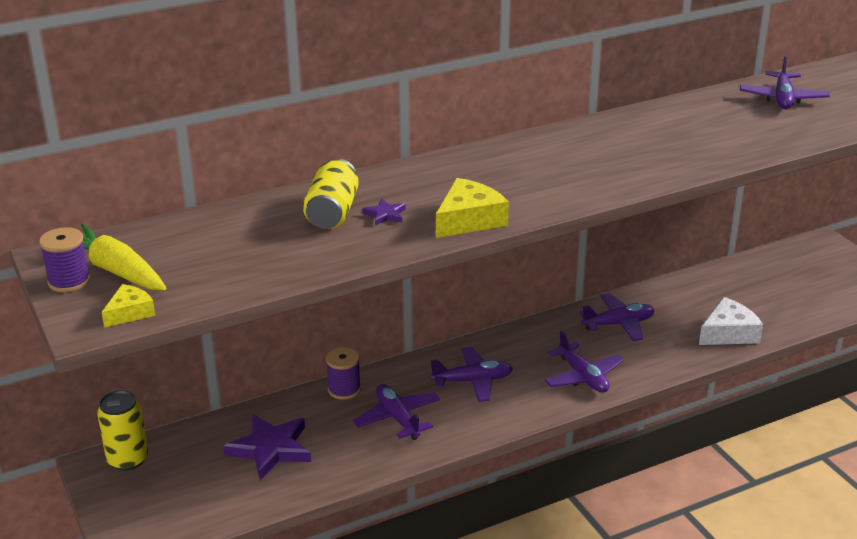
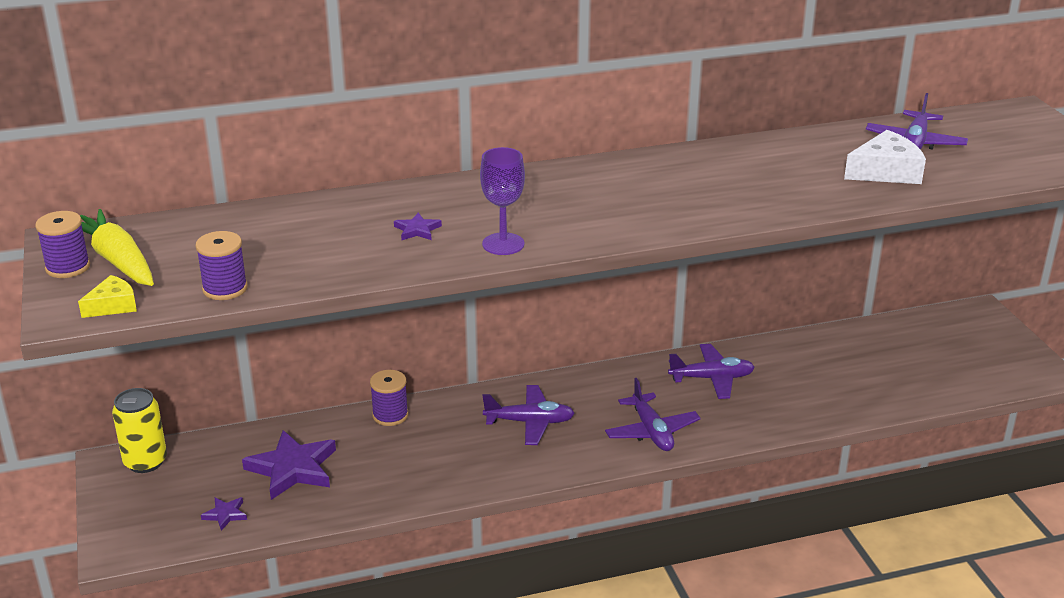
camera: 10 degrees right, 0 degrees up
(222, 499) = (225, 514): none -> purple star
(230, 286) = (225, 289): none -> purple spool
(332, 212) = (363, 222): yellow can -> none
(397, 418) = (436, 452): purple plane -> none
(469, 220) = (503, 244): yellow cheese -> purple goblet
(728, 333) = (832, 402): white cheese -> white cheese (885, 171)

